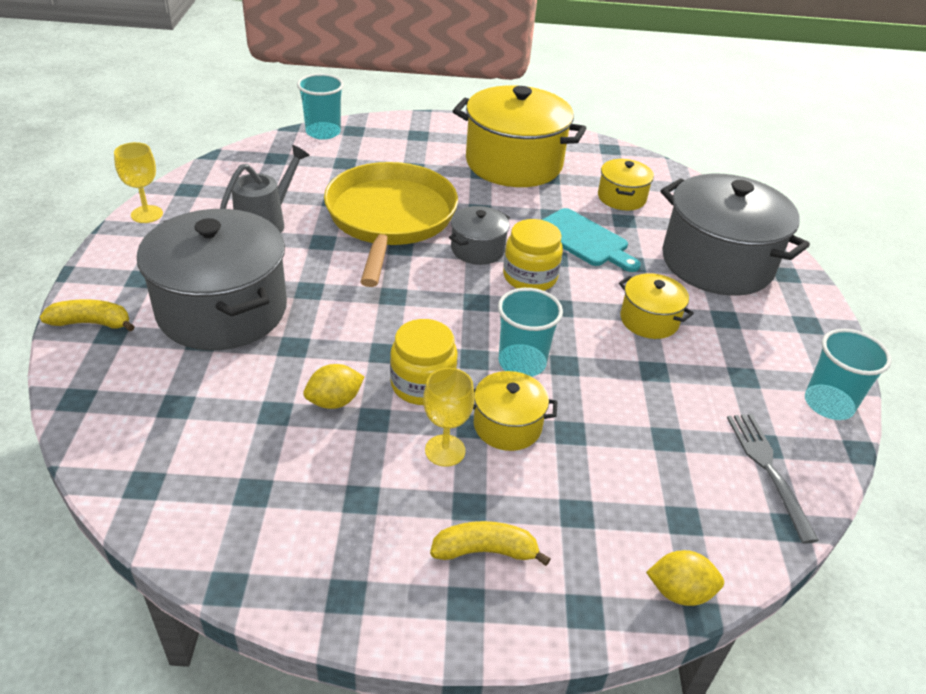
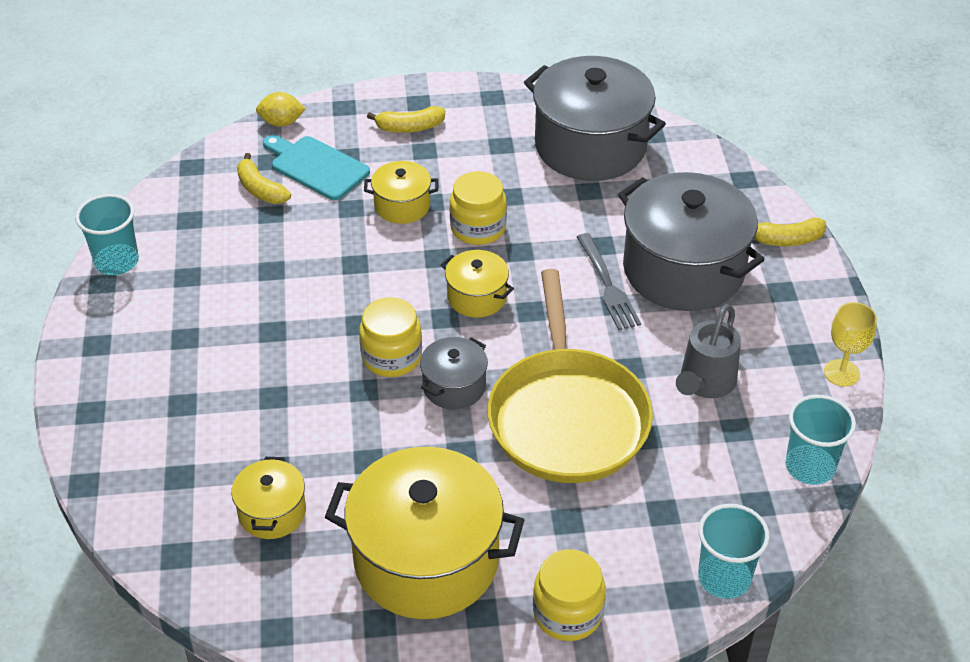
camera: 175 degrees right, 5 degrees up
(334, 401) = (546, 204): yellow lemon -> none
(428, 132) = (567, 613): none -> yellow jar
(445, 450) = (448, 181): yellow goblet -> none
(522, 363) = (394, 259): turquoise cup -> turquoise cup (810, 466)
(584, 240) = (328, 423): turquoise cutting board -> turquoise cutting board (316, 166)
(649, 320) = (267, 323): yellow pot -> yellow pot (477, 297)
(687, 475) = (260, 189): none -> yellow banana
(717, 263) = (170, 414): grey pot -> grey pot (590, 146)
(768, 469) = (194, 201): grey fork -> grey fork (607, 285)

